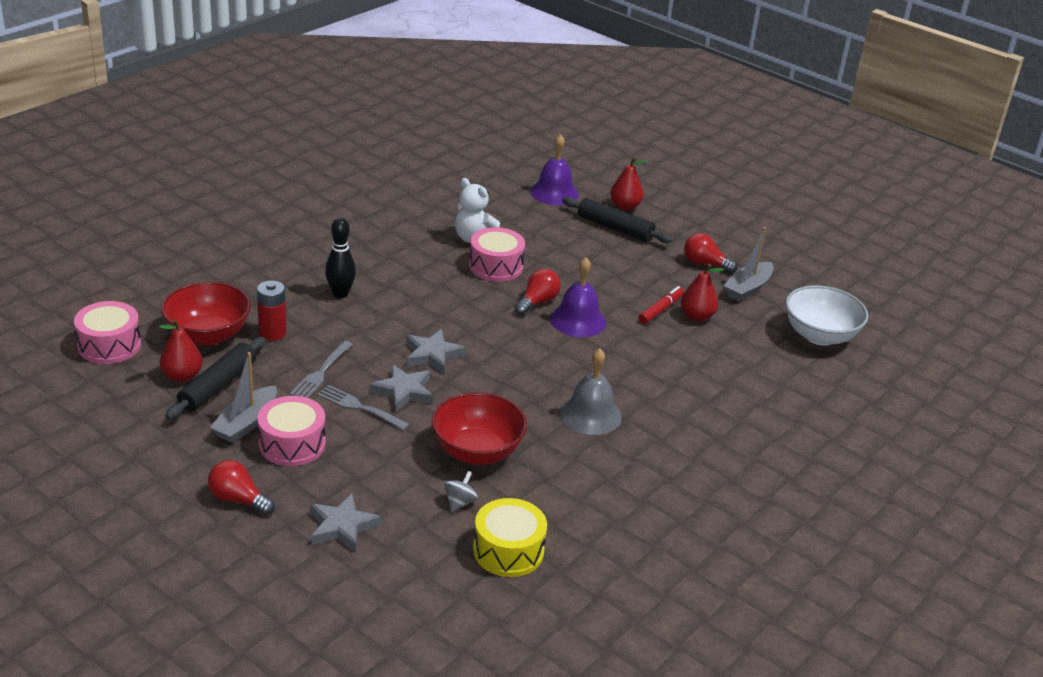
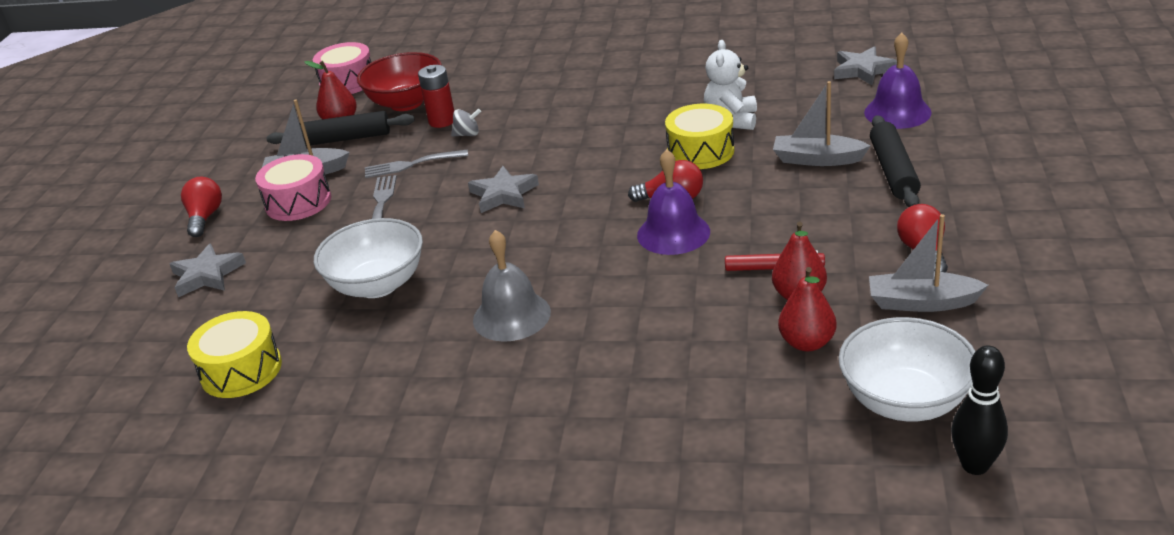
camera: 65 degrees right, 0 degrees up
(340, 294) = (539, 115): black bowling pin -> black bowling pin (975, 465)
(403, 391) = (429, 209): grey star -> grey star (863, 70)
(460, 502) = (291, 312): grey spinning top -> grey spinning top (467, 134)
(477, 452) = (377, 285): red bowl -> white bowl
(496, 266) = (700, 151): pink drum -> yellow drum
(567, 240) = (817, 159): none -> grey boat
(625, 206) = (950, 156): red pear -> red pear (807, 343)

